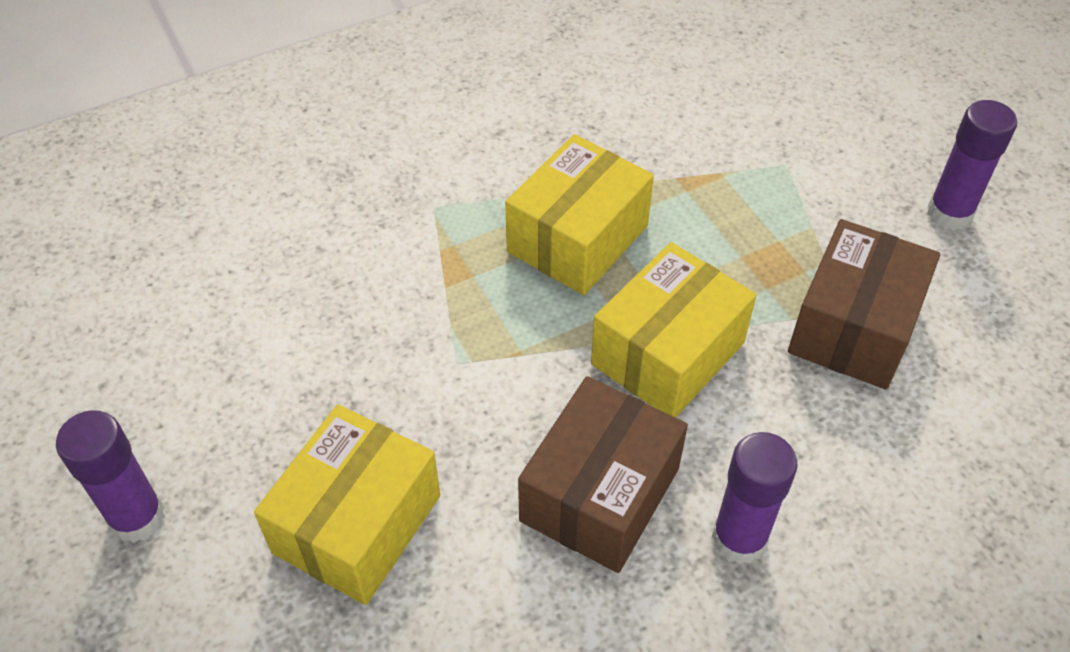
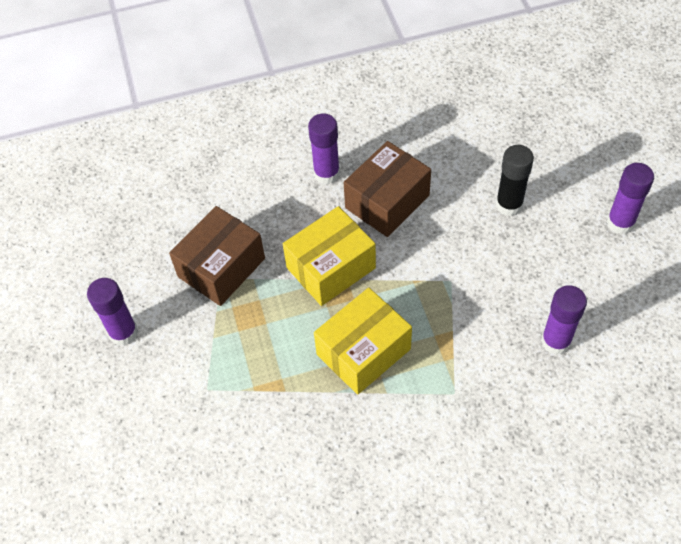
camera: 165 degrees left, 5 degrees up
(280, 293) = (555, 341): none -> purple glue stick
(357, 524) = (509, 205): yellow box -> black glue stick

